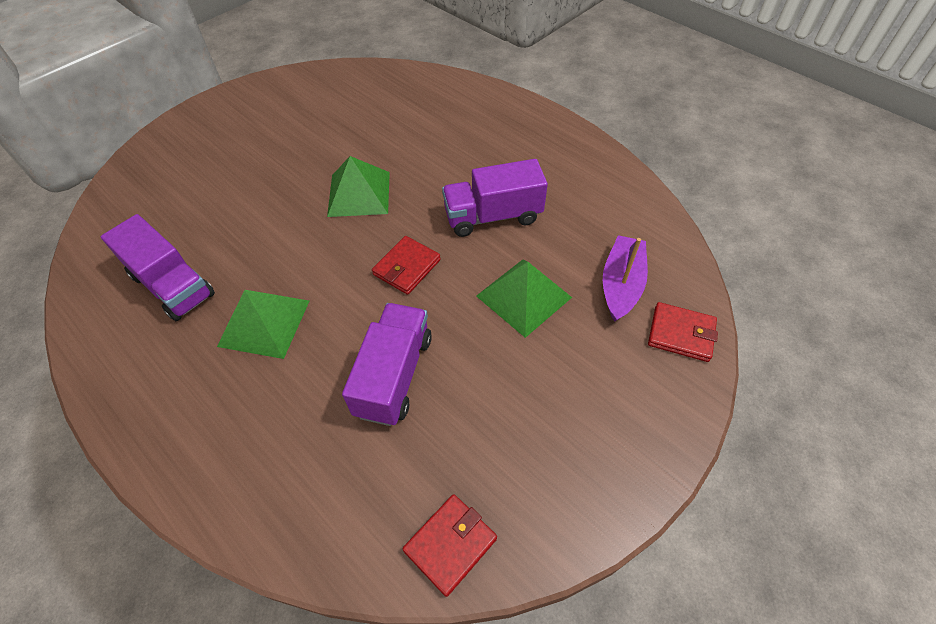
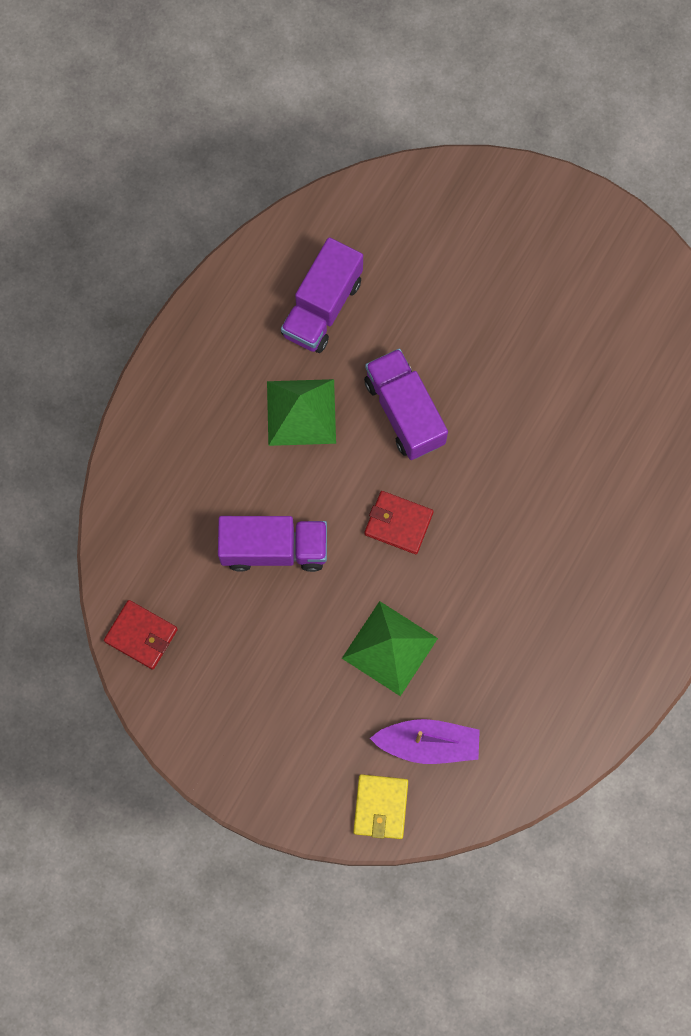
camera: 75 degrees right, 20 degrees up
(359, 193) = (489, 440): green pyramid -> none
(493, 216) = (491, 595): purple truck -> purple truck (404, 412)
(681, 334) = (380, 807): red wallet -> yellow wallet

